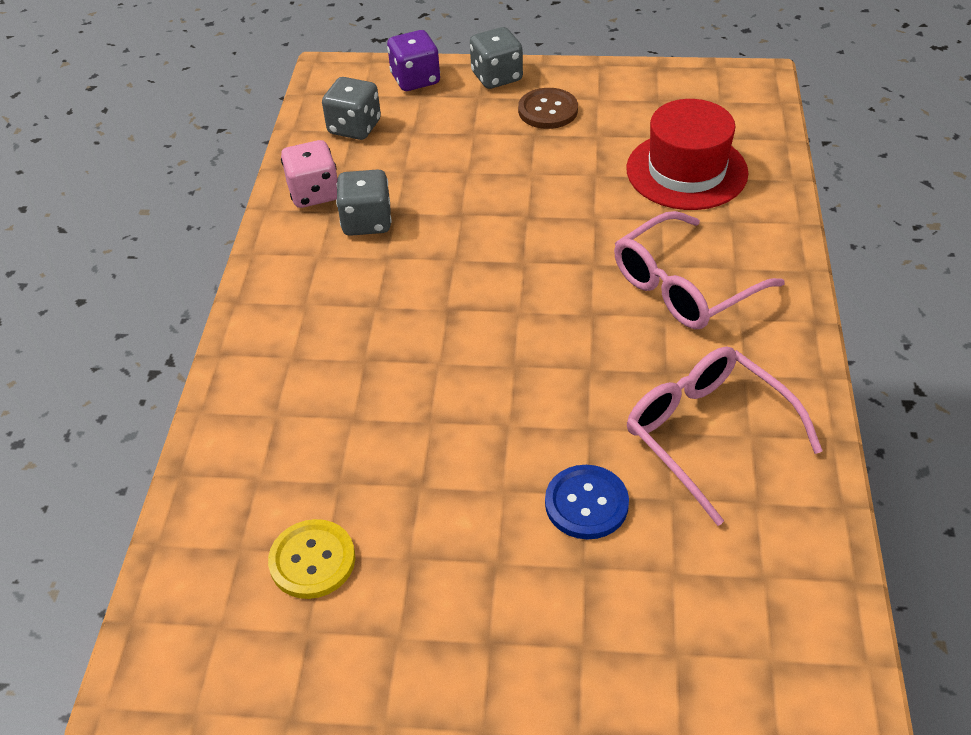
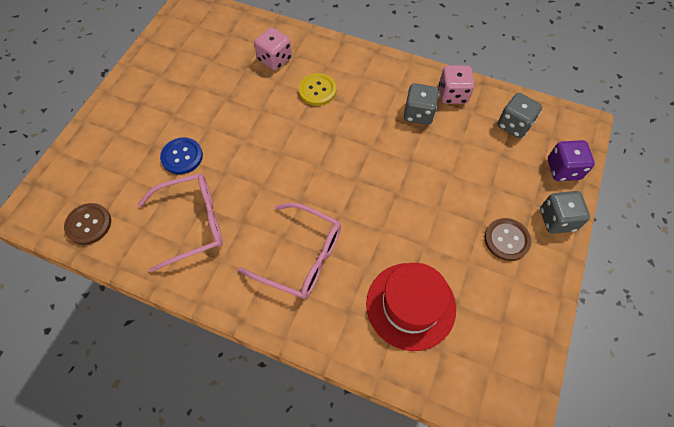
camera: 105 degrees right, 15 degrees up
(295, 441) = (275, 59): none -> pink dice
(312, 560) = (209, 55): yellow button -> yellow button (317, 90)
(684, 286) = (301, 257): pink glasses -> pink glasses turned 135 degrees clockwise
(800, 591) = (88, 224): none -> brown button

